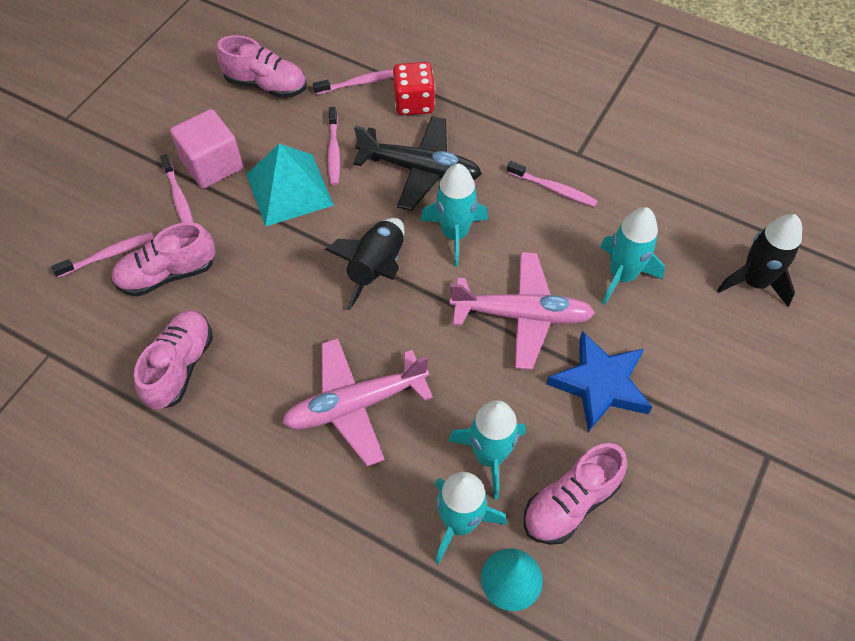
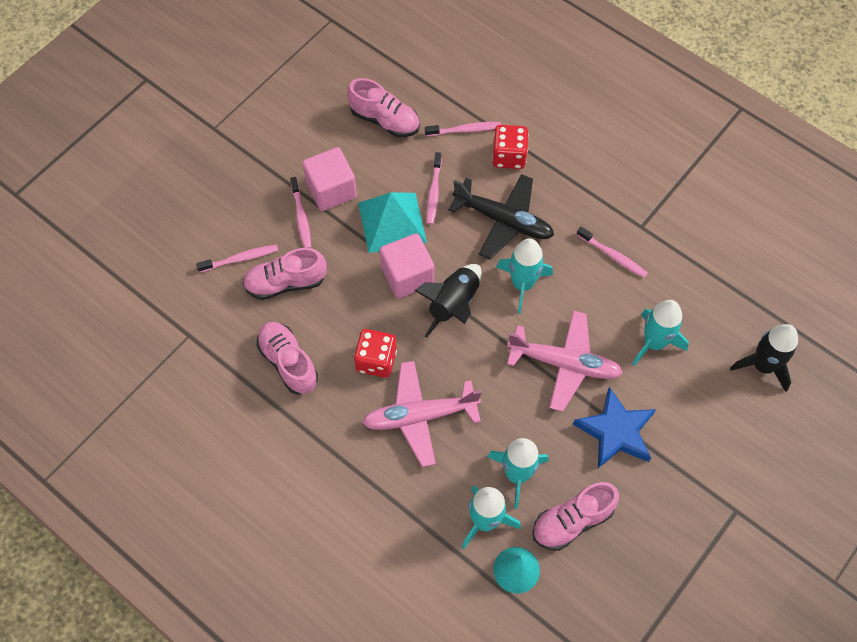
camera: 10 degrees right, 5 degrees up
(180, 366) = (288, 362): pink shoe -> pink shoe turned 60 degrees counterclockwise
(291, 347) = (376, 360): none -> red dice
(316, 244) = (407, 275): none -> pink cube

